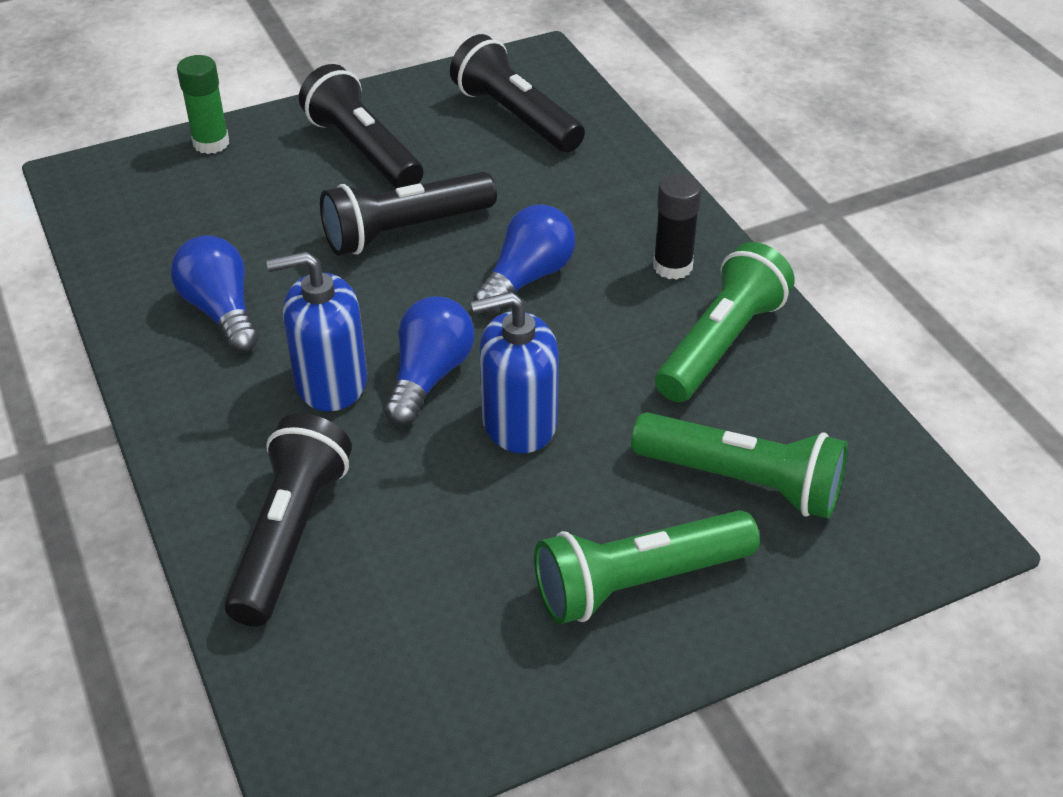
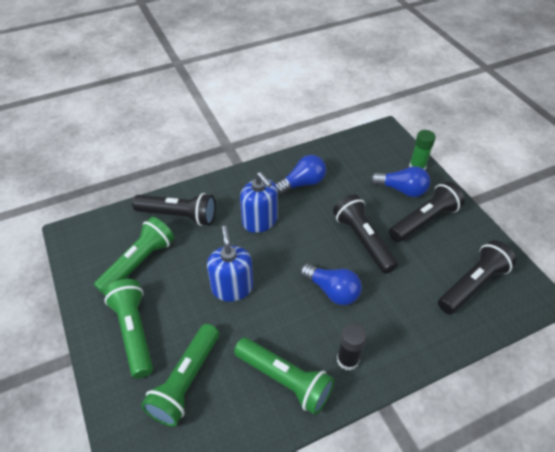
camera: 90 degrees right, 5 degrees up
(330, 382) = (260, 221): blue soap dispenser -> blue soap dispenser turned 150 degrees clockwise
(429, 376) = (262, 254): blue light bulb -> blue light bulb (401, 190)
(441, 601) = (139, 263): none -> green flashlight

